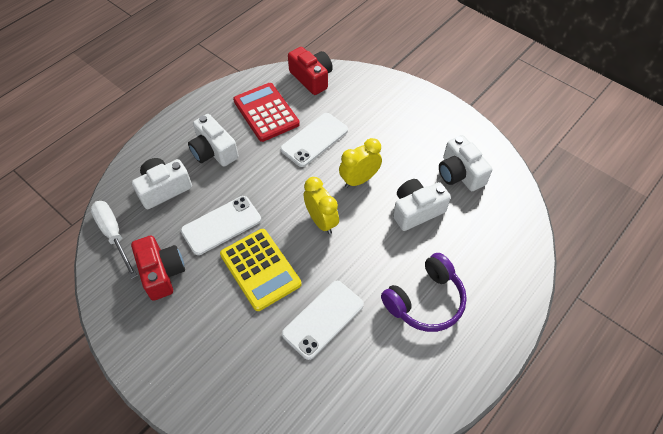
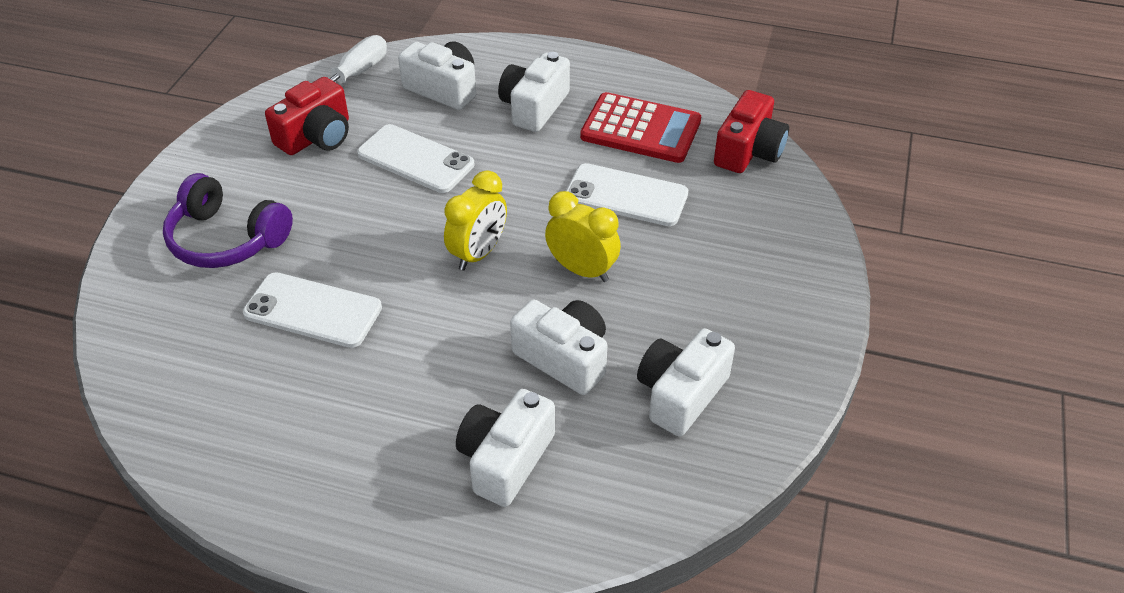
camera: 65 degrees right, 10 degrees down
(260, 269) = (364, 220): yellow calculator -> none
(266, 112) = (641, 129): red calculator -> red calculator turned 75 degrees clockwise
(425, 301) = (395, 420): purple headphones -> purple headphones (226, 239)
(471, 259) = (505, 459): none -> white camera

